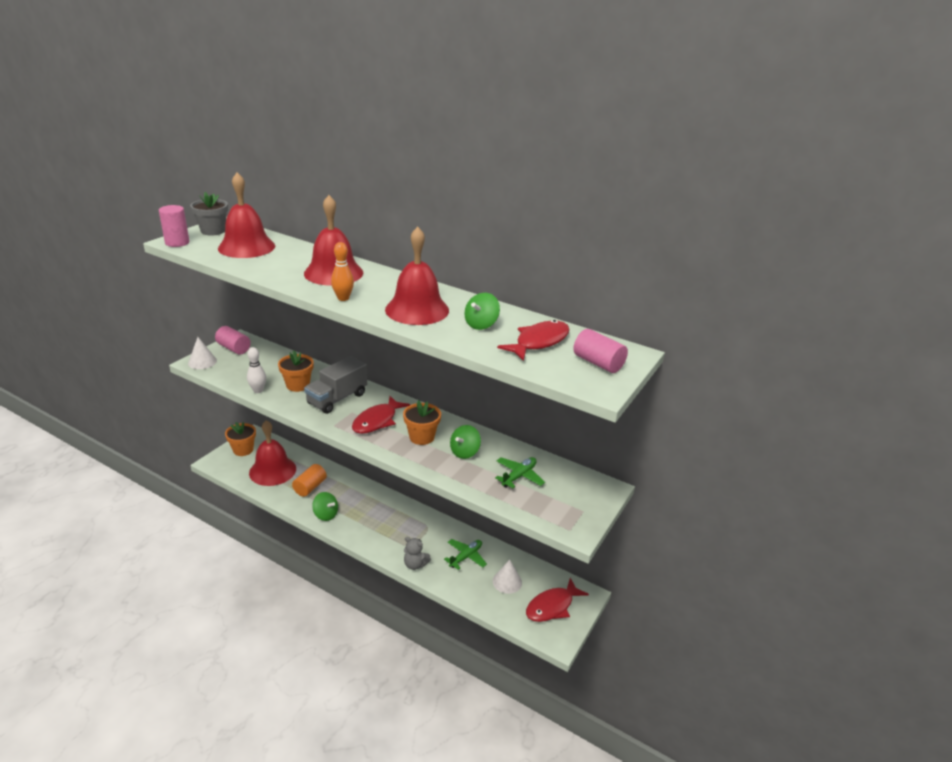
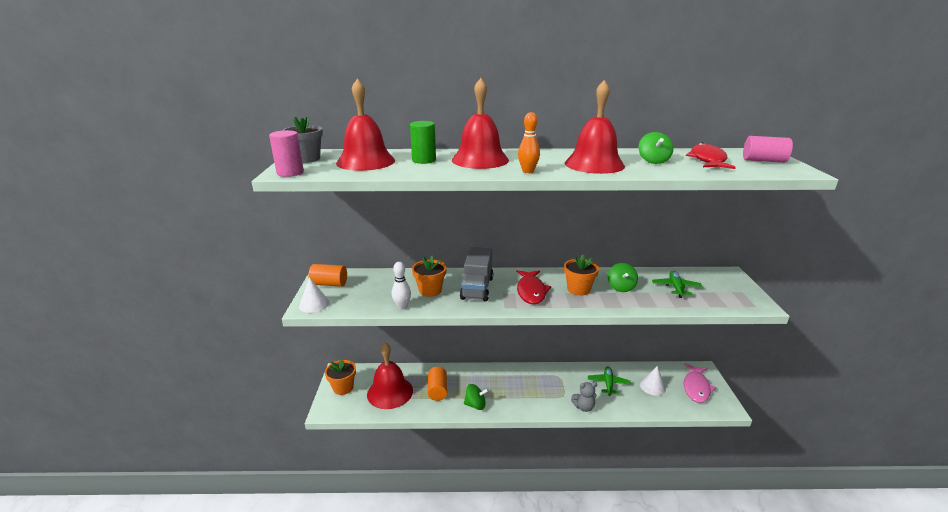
camera: 30 degrees left, 5 degrees down
(234, 348) = (329, 284): pink cylinder -> orange cylinder
(290, 259) = (424, 160): none -> green cylinder
(552, 606) = (696, 387): red fish -> pink fish

